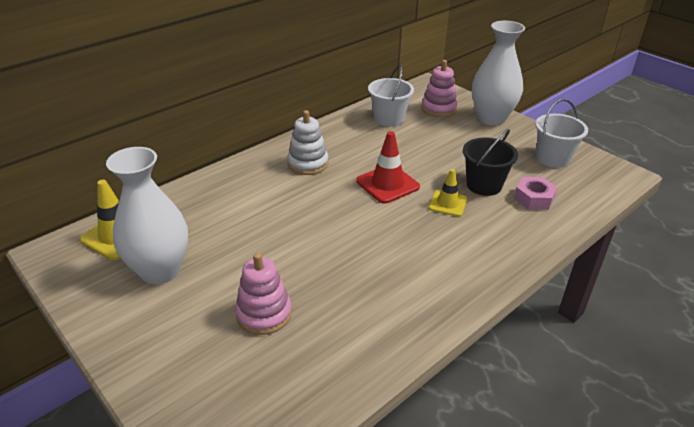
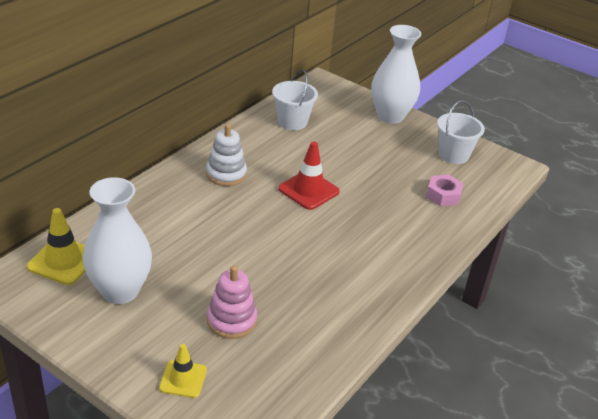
camera: 15 degrees left, 0 degrees up
(438, 108) = (338, 108): pink stacking toy -> none
(448, 203) = (368, 205): yellow traffic cone -> yellow traffic cone (183, 379)
(484, 185) = (397, 185): black bucket -> none

